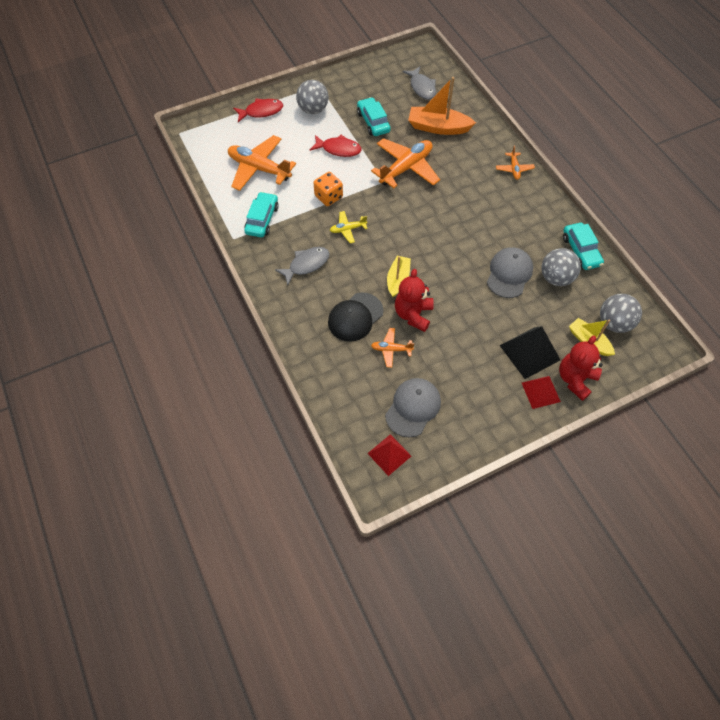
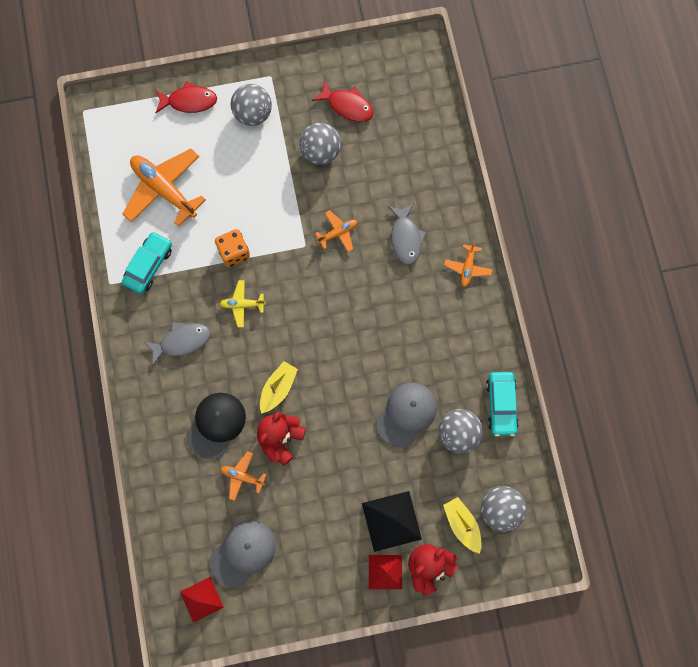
camera: 15 degrees right, 15 degrees up
(338, 149) = (266, 184): red fish -> red fish (347, 106)
(355, 317) = (216, 425): black cap -> black cap turned 150 degrees clockwise
(373, 122) = (320, 152): turquoise car -> grey ball
(406, 168) = (338, 233): orange plane -> orange plane, size x0.49
(422, 87) = (398, 111): grey fish -> grey fish (405, 238)
(438, 127) = (397, 180): orange boat -> none

